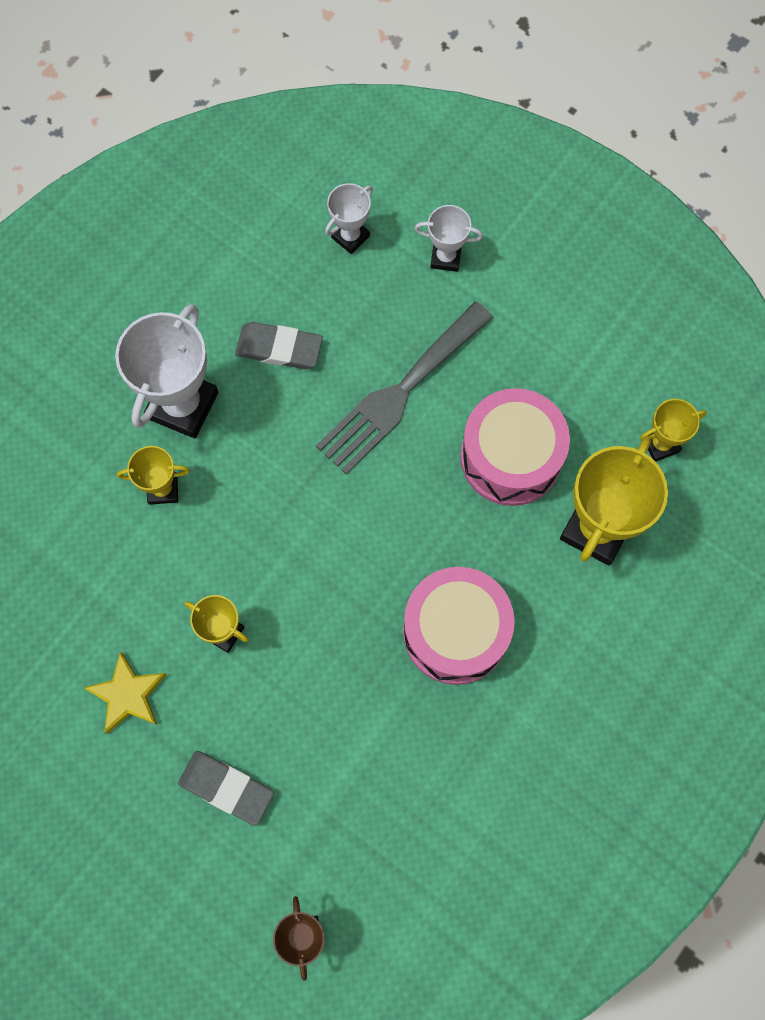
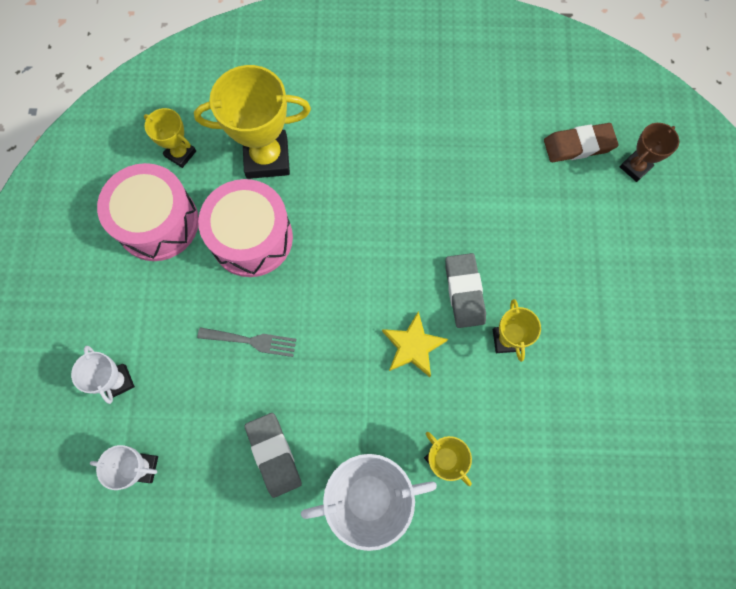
camera: 125 degrees left, 0 degrees up
(128, 695) = (594, 372): yellow star -> yellow star (413, 346)
(226, 788) = (596, 267): grey eraser -> grey eraser (464, 292)
(376, 889) = (578, 145): none -> brown eraser
(400, 393) = (252, 341): grey fork -> grey fork, size x0.51
(455, 632) = (395, 198): pink drum -> pink drum (158, 222)

